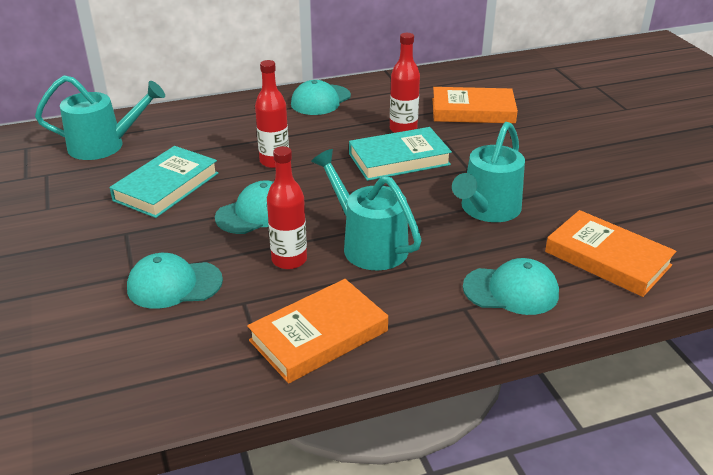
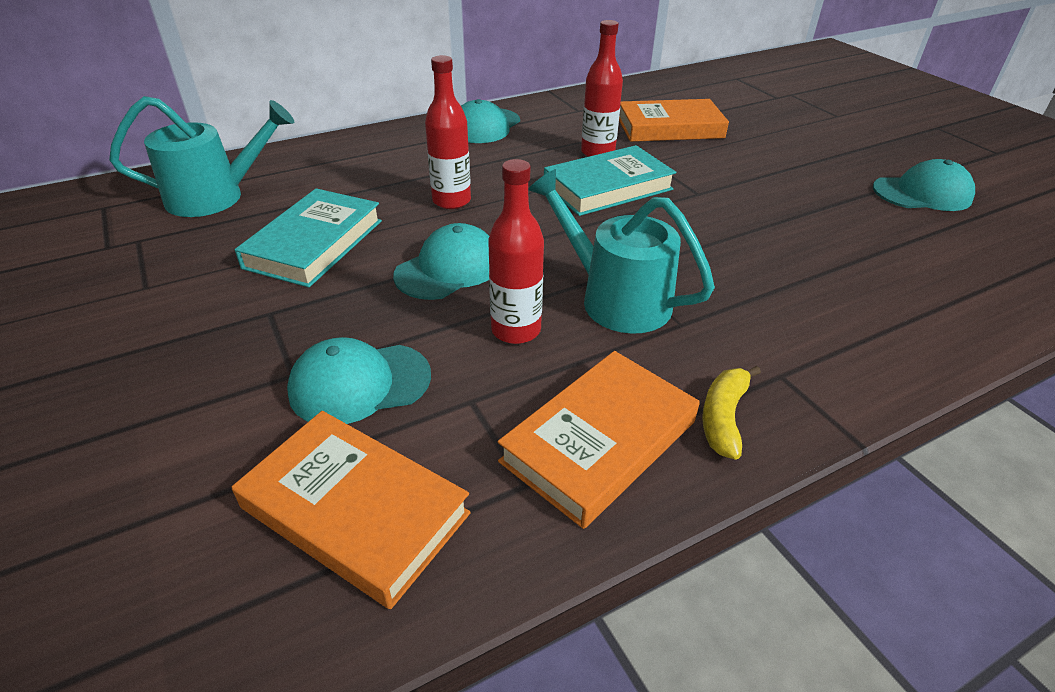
camera: 10 degrees left, 5 degrees up
(409, 330) = (723, 417): none -> yellow banana
(487, 210) = (744, 240): turquoise watering can -> none
(511, 290) = (829, 344): turquoise cap -> turquoise cap (922, 193)
(607, 258) = (921, 289): orange book -> orange book (355, 511)

